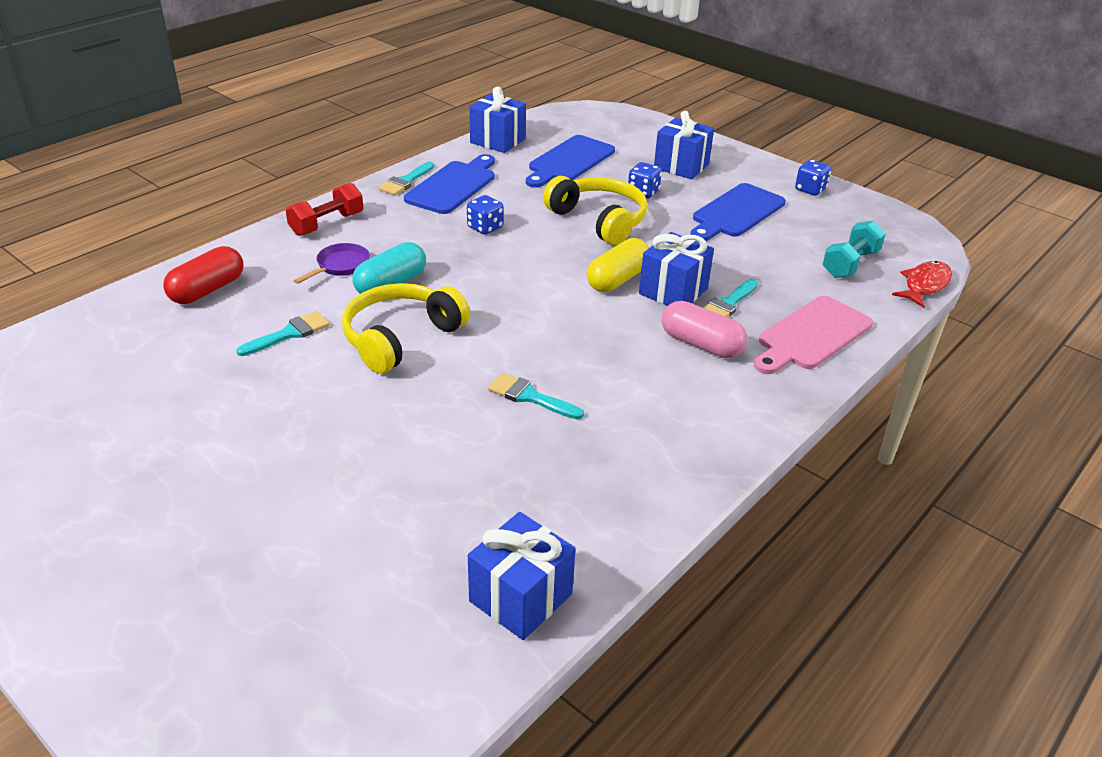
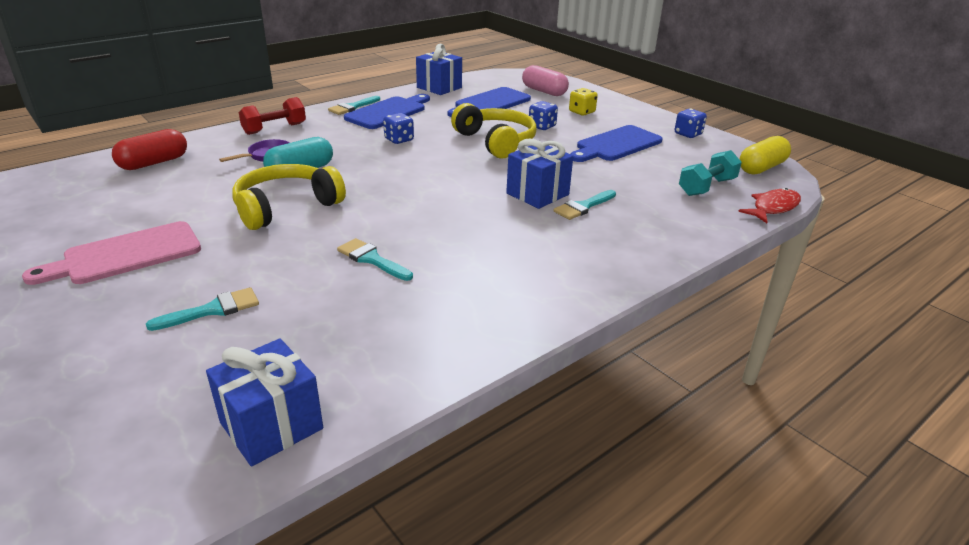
camera: 10 degrees right, 5 degrees down
(289, 333) = (197, 196): turquoise brush -> turquoise brush (213, 310)
(617, 279) = (492, 182): yellow capsule -> yellow capsule (761, 168)
(681, 166) = (581, 112): blue gift -> yellow dice
(701, 344) = (546, 234): pink capsule -> pink capsule (544, 91)
(811, 335) = (652, 236): pink cutting board -> pink cutting board (126, 255)

